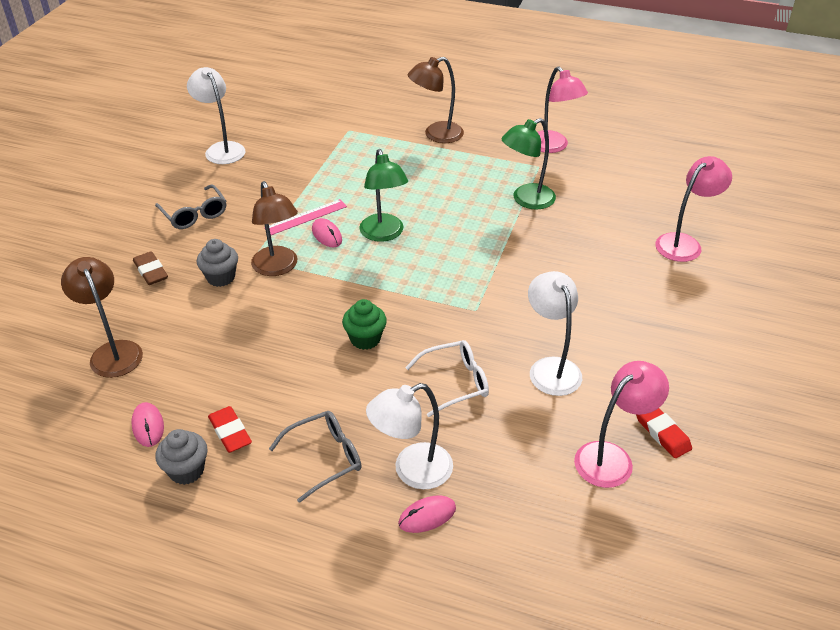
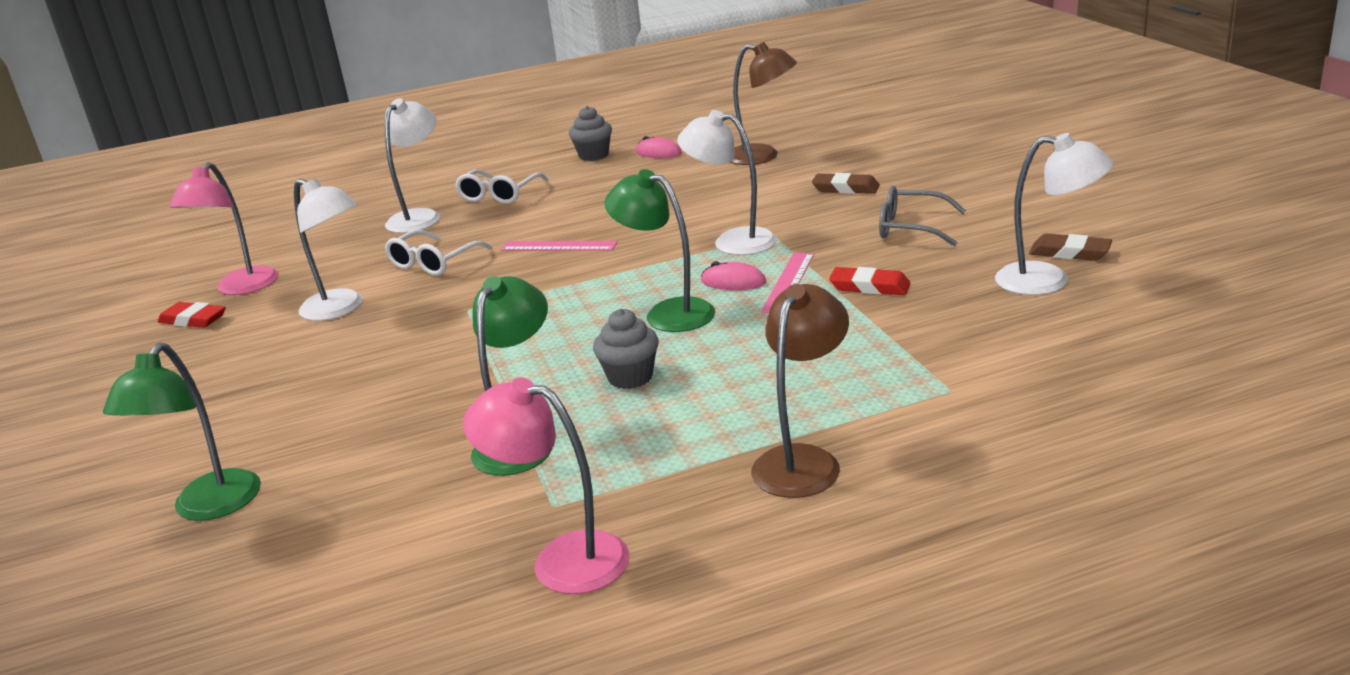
camera: 145 degrees right, 15 degrees down
(182, 156) = (1069, 252): none -> brown eraser
(221, 277) = (773, 213): grey cupcake -> grey cupcake (630, 377)
(230, 432) = (592, 174): red eraser -> red eraser (869, 287)
(278, 268) = (732, 241): brown lamp -> white lamp
(325, 458) = (499, 195): grey glasses -> white glasses
(365, 339) = (558, 246): green cupcake -> pink ruler
(427, 516) = (386, 209): pink mouse -> none
(684, 243) = (208, 507): pink lamp -> green lamp

